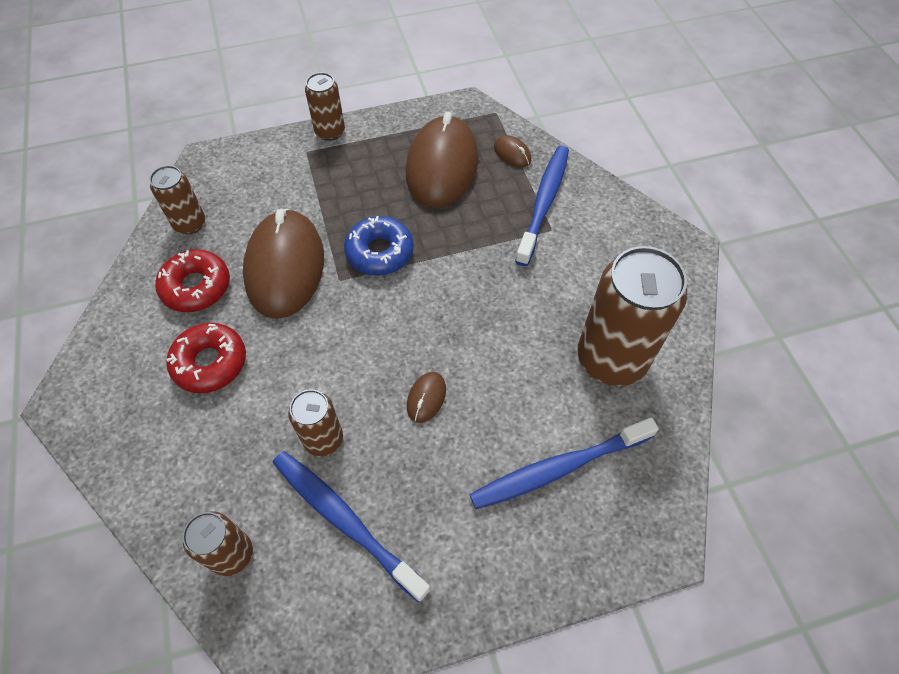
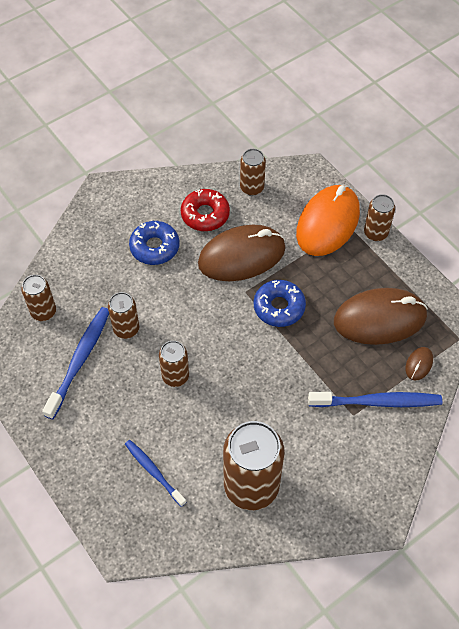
camera: 70 degrees right, 0 degrees up
(210, 363) = (154, 247): red donut -> blue donut
(290, 168) = (328, 223): none -> orange mouse
(426, 398) = (175, 376): brown mouse -> brown can
(559, 468) = (154, 472): blue toothbrush -> blue toothbrush, size x0.64

